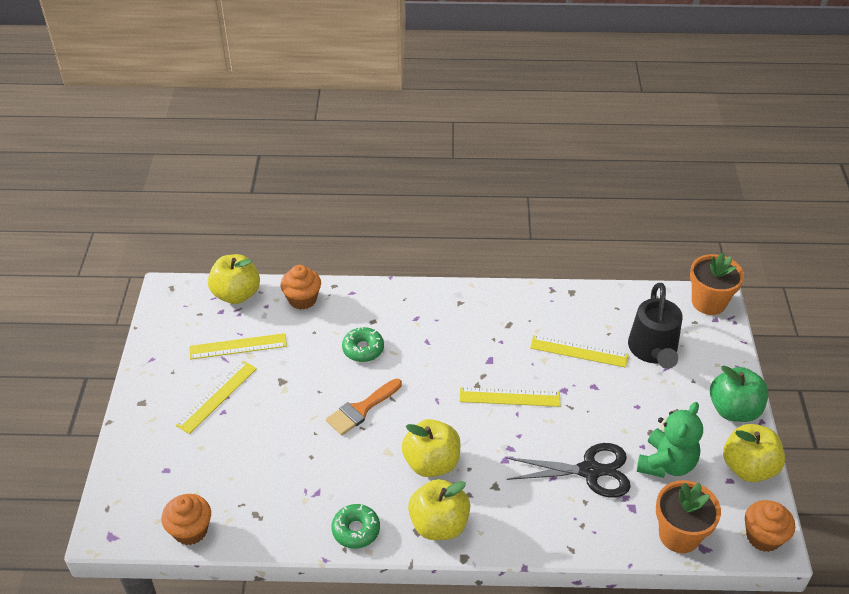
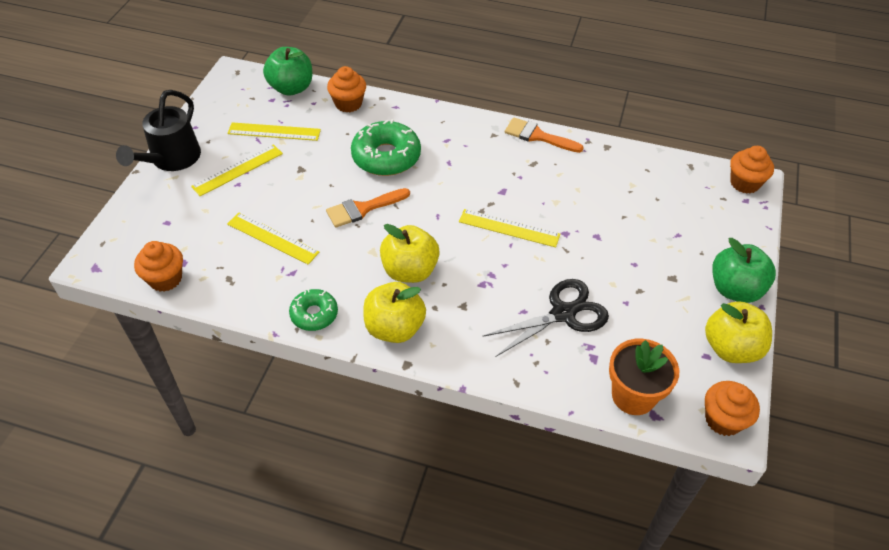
camera: 15 degrees right, 5 degrees up
(236, 294) = (291, 88): yellow apple -> green apple
(363, 349) = (386, 157): green donut -> green donut, size x1.70
(503, 295) = (538, 136): none -> orange brush
(578, 351) = (593, 201): yellow ruler -> yellow ruler (272, 238)
(590, 471) = (563, 313): black scissors -> black scissors turned 45 degrees counterclockwise
(653, 351) = (670, 216): black watering can -> black watering can (171, 160)
(666, 464) = (644, 324): green teddy bear -> none
(708, 302) = (744, 183): orange flower pot -> orange cupcake

